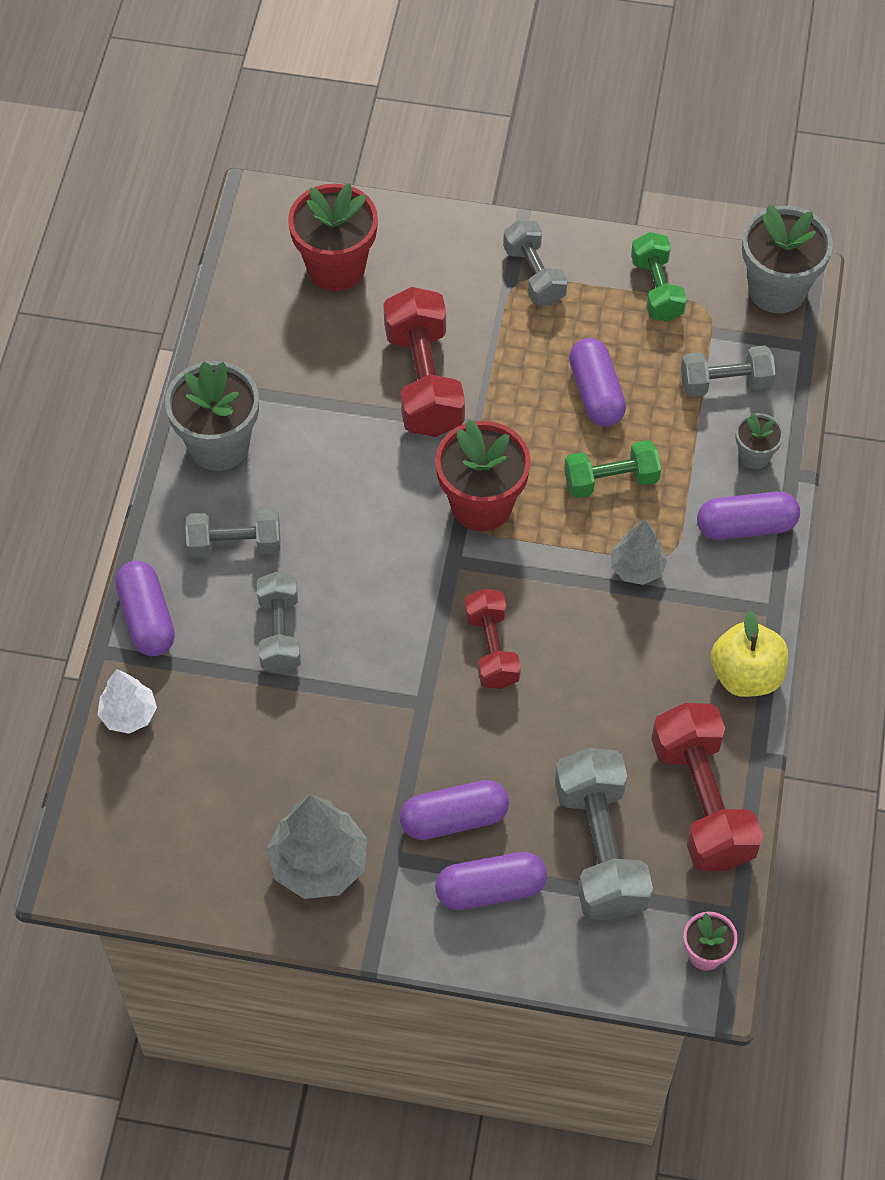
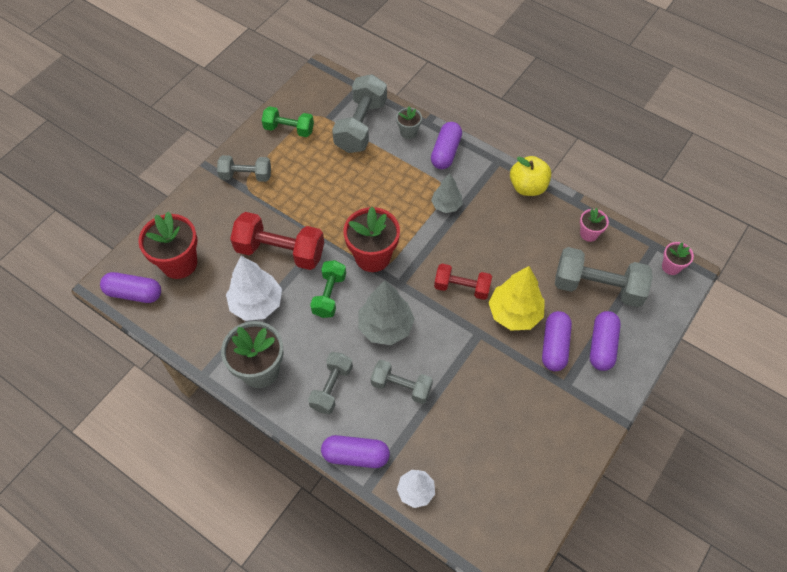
camera: 65 degrees left, 0 degrees up
(319, 863) = (555, 424): grey tree -> grey tree (385, 327)
(320, 392) = (256, 304): none -> white tree
(484, 741) = (514, 313): none -> yellow tree
(596, 393) = (334, 179): purple capsule -> purple capsule (134, 293)
(611, 480) = (389, 195): green dumbbell -> green dumbbell (329, 295)
(702, 802) = (589, 234): red dumbbell -> pink flower pot
(725, 383) = (361, 126): grey dumbbell -> grey dumbbell, size x1.61
(777, 289) = (320, 84): grey flower pot -> none

